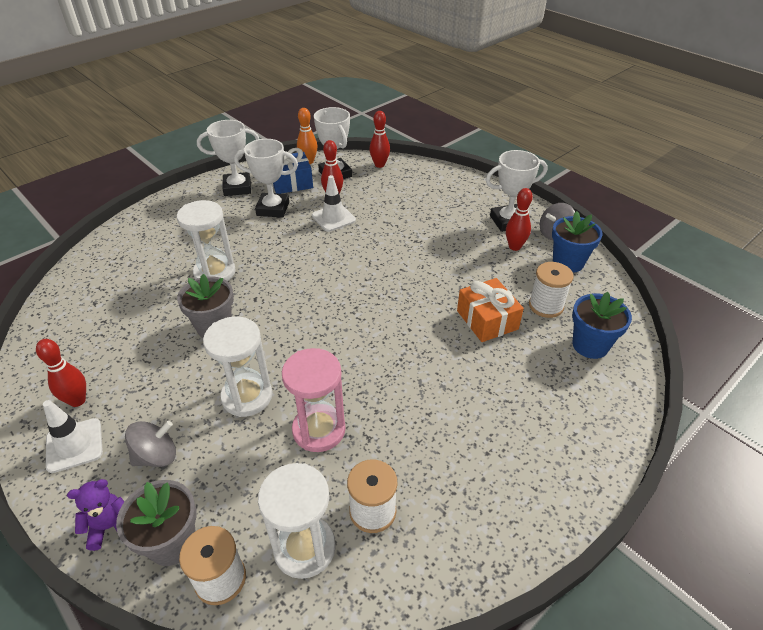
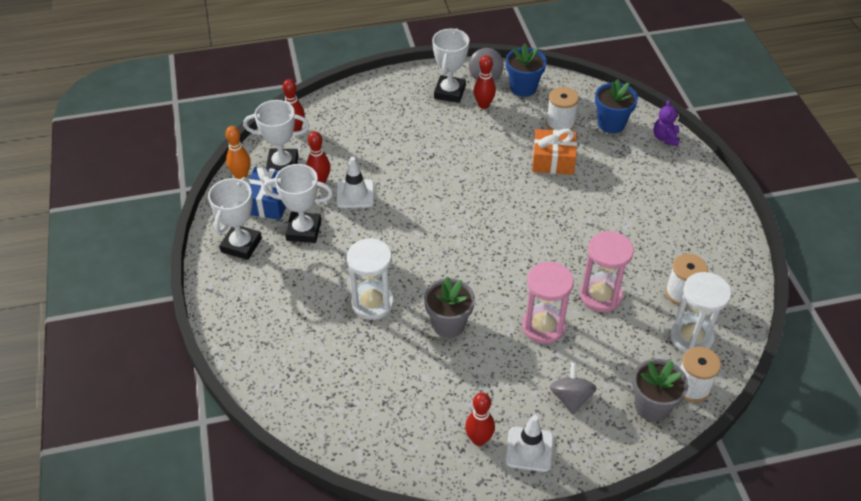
camera: 60 degrees left, 5 degrees up
(110, 526) = (621, 439): purple teddy bear -> purple teddy bear (665, 138)
(247, 396) = (543, 326): white hourglass -> pink hourglass
(273, 209) = (303, 230): white trophy -> white trophy turned 60 degrees clockwise

